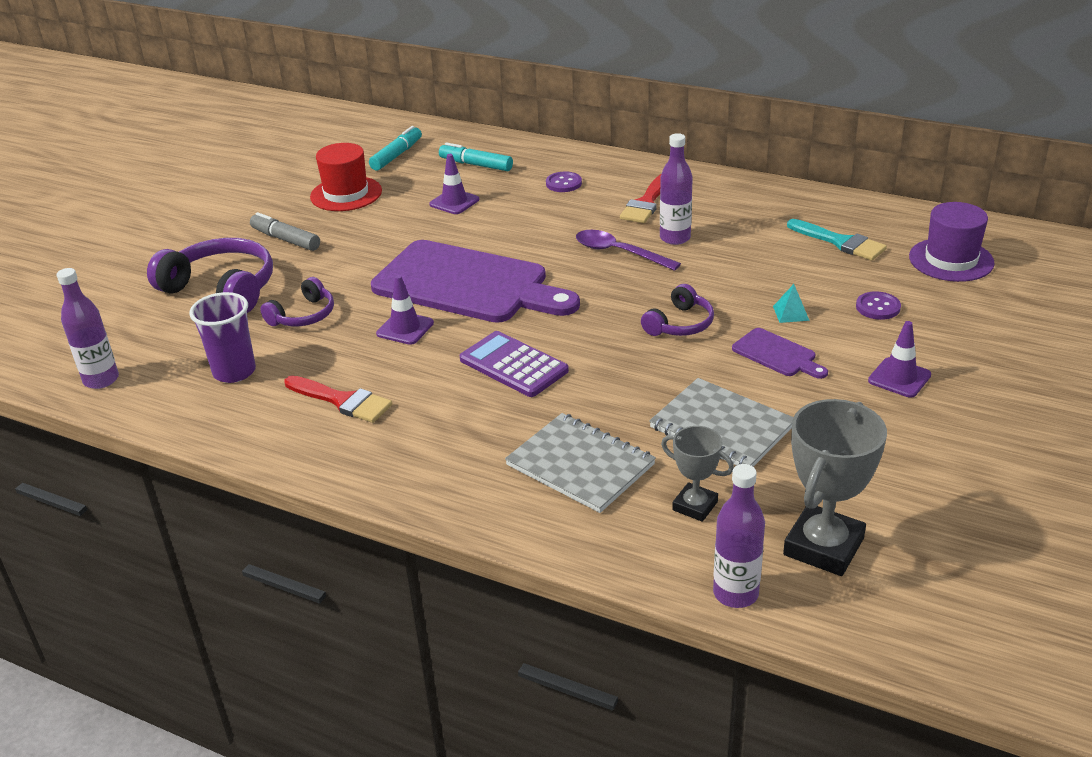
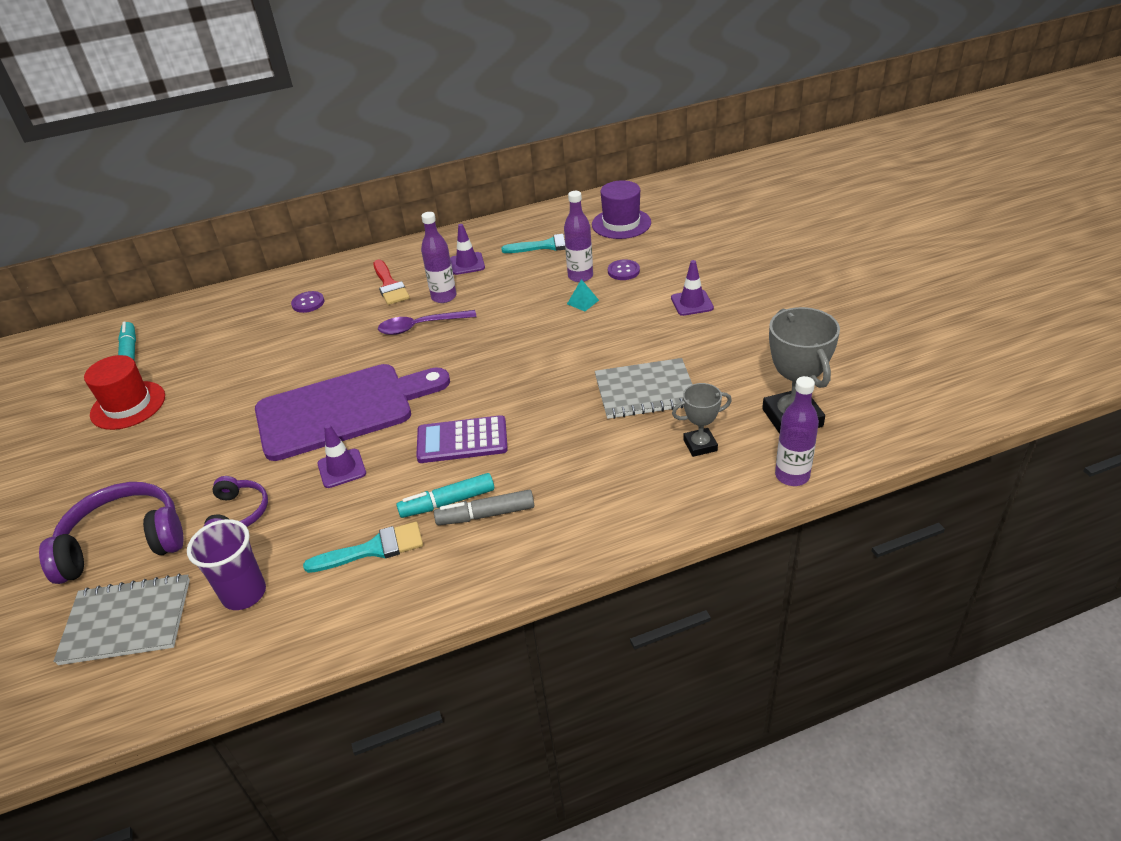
camera: 45 degrees left, 5 degrees up
(101, 380) = (117, 691): purple bottle -> purple bottle (580, 276)
(285, 239) = (125, 470): grey marker -> grey marker (485, 515)
(342, 401) = (373, 549): red brush -> turquoise brush
(454, 202) = (239, 360): purple traffic cone -> purple traffic cone (467, 264)
(476, 165) = (214, 325): turquoise marker -> turquoise marker (447, 502)
(580, 465) = (602, 470): grey notebook -> grey notebook (127, 621)
(680, 324) = (529, 347): purple headphones -> none
(777, 354) = (611, 330): purple cutting board -> none

